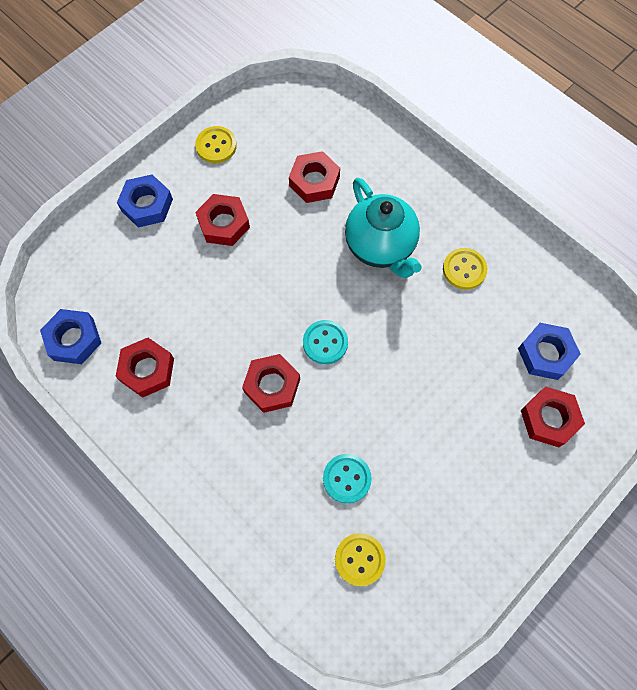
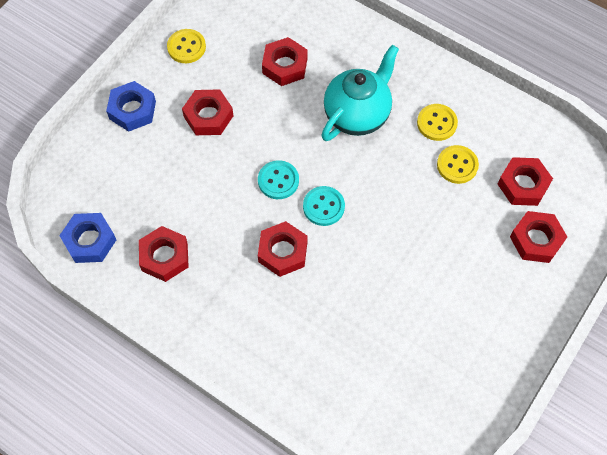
camera: 10 degrees left, 5 degrees down
(347, 478) = (367, 321): turquoise button -> turquoise button (278, 181)
(359, 559) = (392, 387): yellow button -> yellow button (457, 165)
(381, 247) = (357, 115): turquoise teapot -> turquoise teapot turned 105 degrees counterclockwise
(545, 354) = (523, 185): blue nut -> red nut

